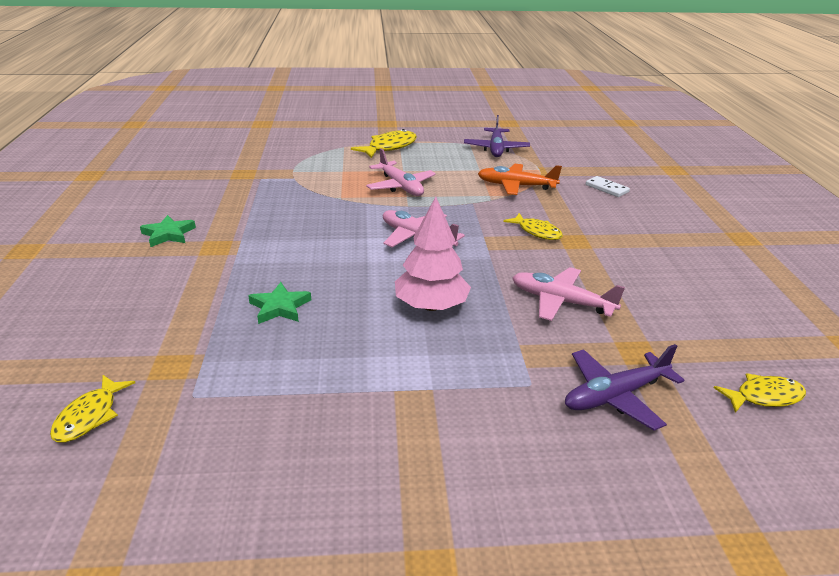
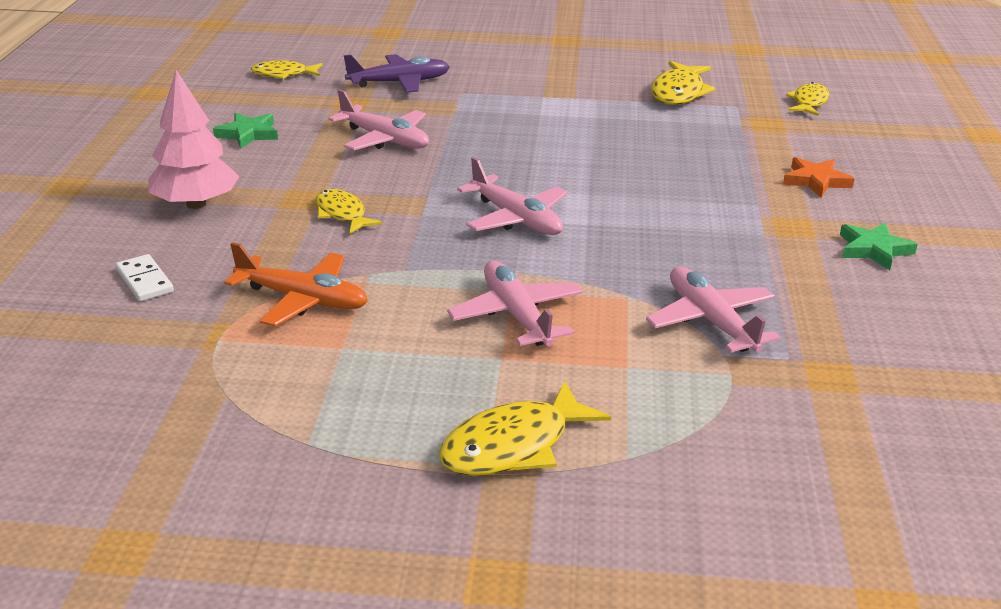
camera: 170 degrees left, 0 degrees up
(169, 289) = (816, 181): none -> orange star
(259, 418) = (678, 92): none -> yellow fish
(280, 307) = (685, 156): green star -> green star (248, 134)
(296, 190) = (711, 321): none -> pink plane
(431, 306) = (525, 146): pink tree -> pink tree (196, 204)
(496, 149) = (256, 417): purple plane -> none

